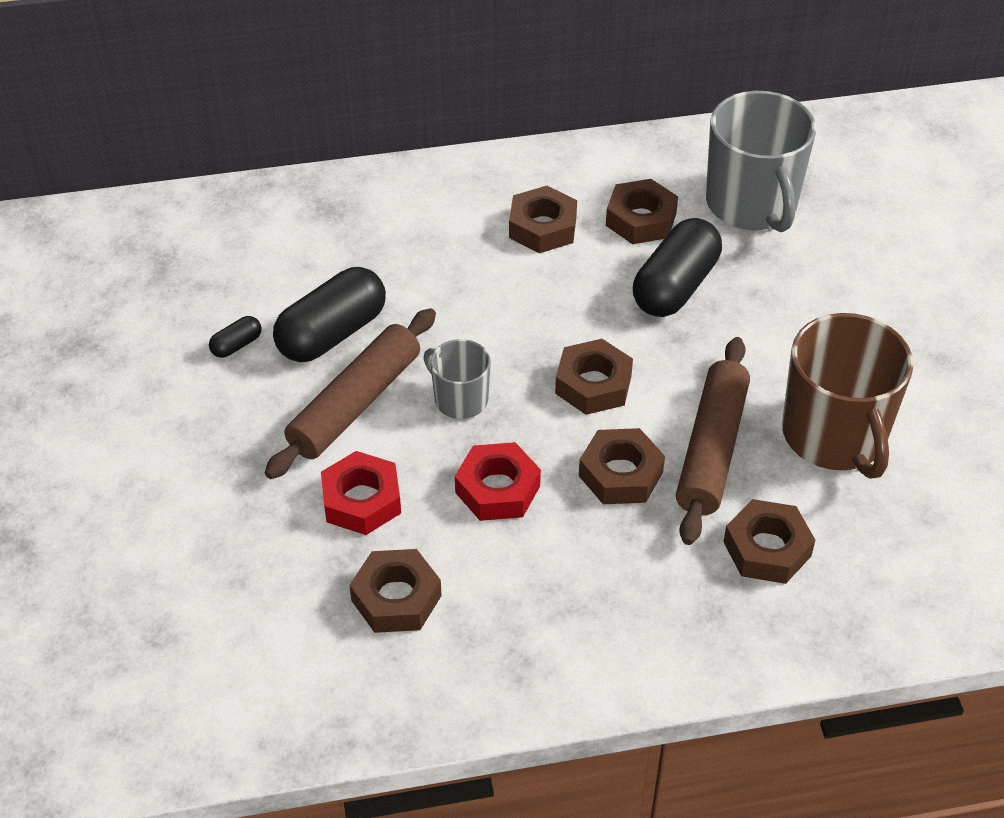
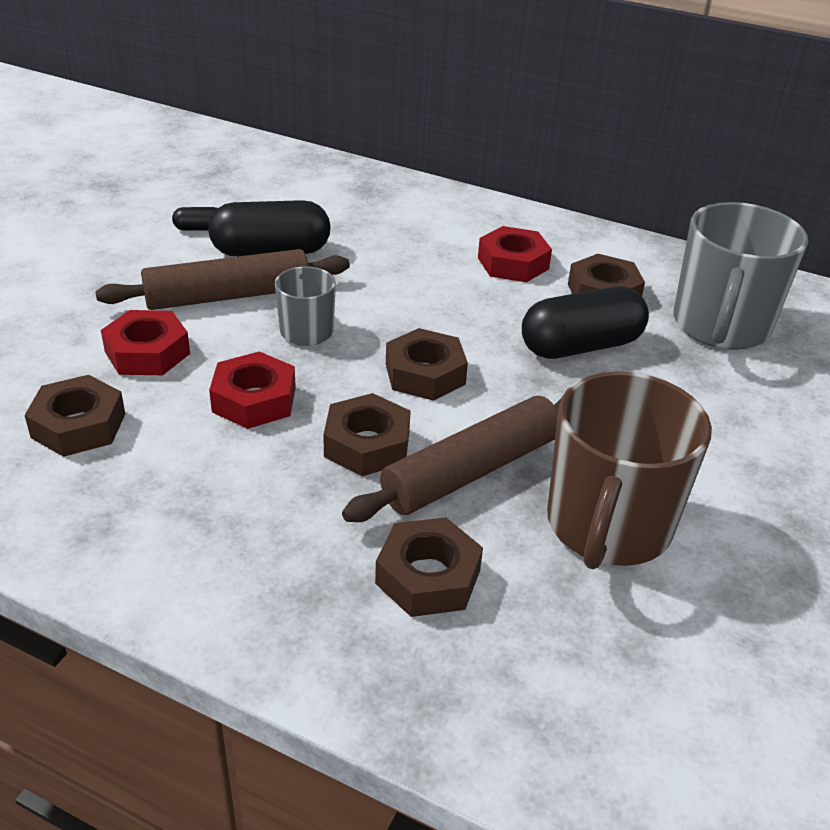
camera: 35 degrees right, 10 degrees down
(542, 227) = (513, 263): brown nut -> red nut

